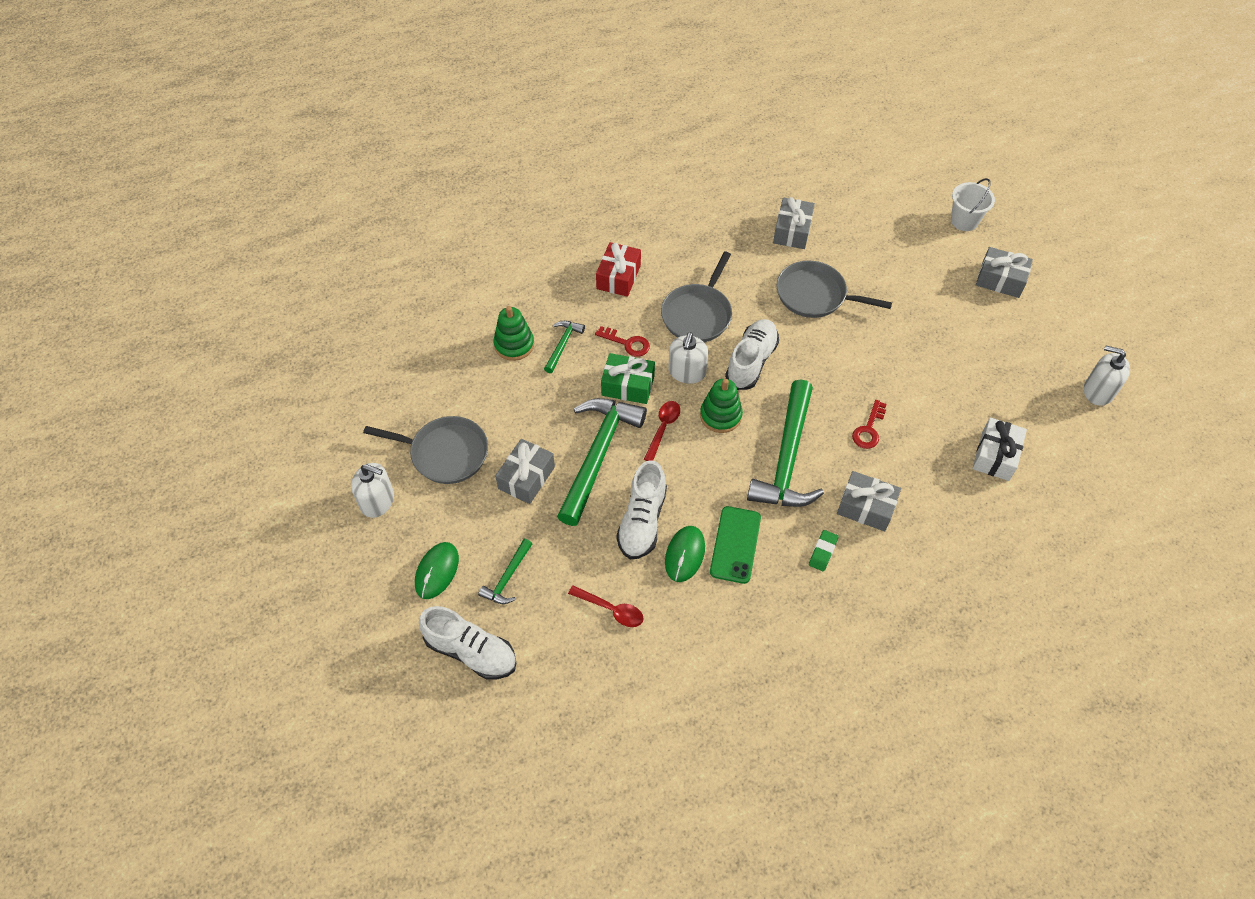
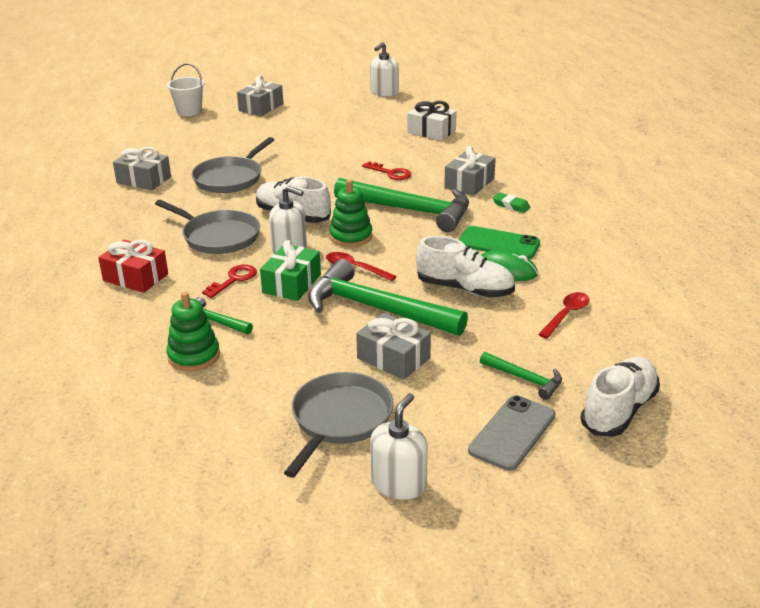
camera: 80 degrees left, 25 degrees down
(437, 571) = (512, 433): green mouse -> grey phone

